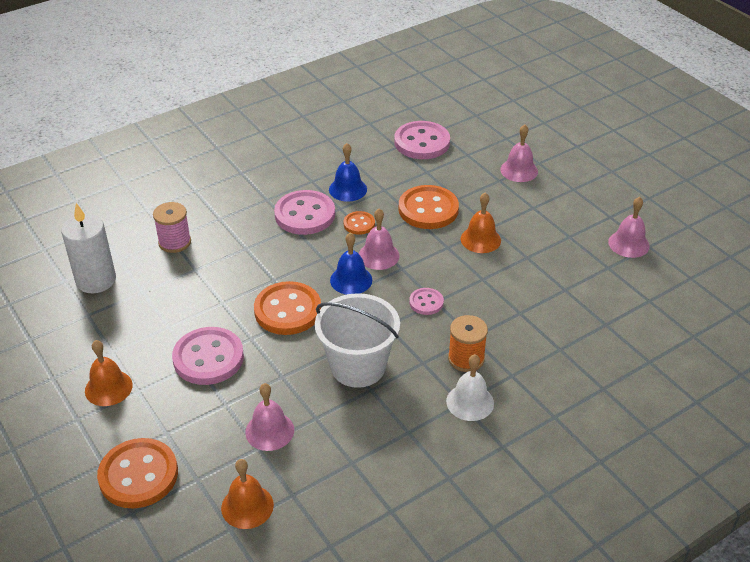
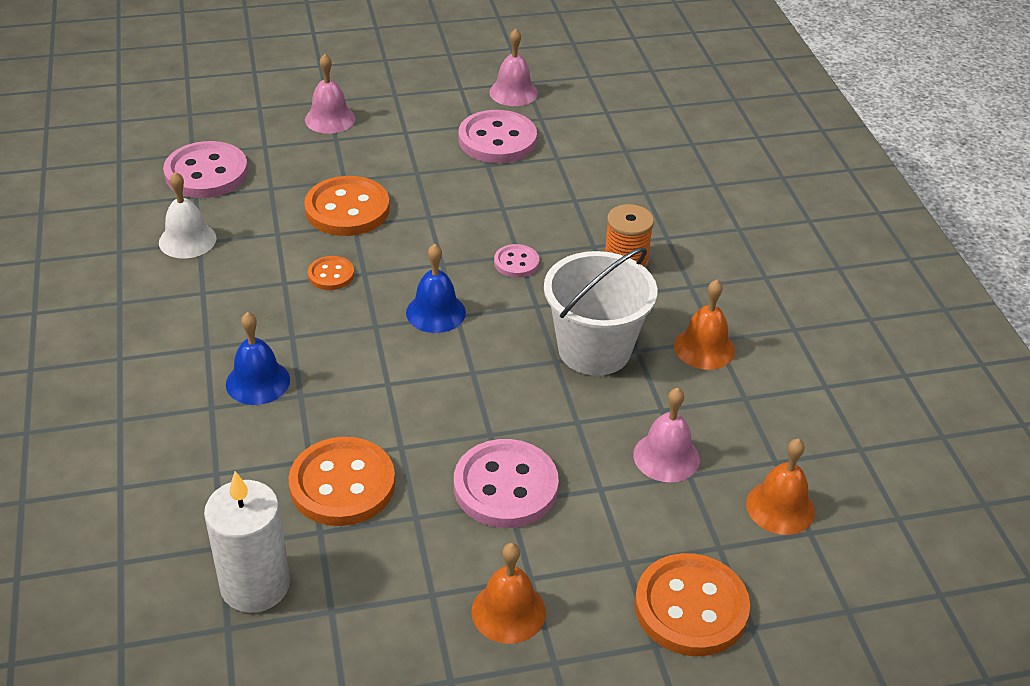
camera: 70 degrees left, 0 degrees up
(175, 242) = (230, 470): pink spool -> none
(287, 310) = (458, 385): orange button -> orange button (342, 484)
(305, 215) = (272, 318): pink button -> pink button (497, 140)
(348, 189) = (250, 264): blue bell -> blue bell (258, 382)
(378, 255) = (405, 276): pink bell -> none
(470, 402) = (693, 279): white bell -> white bell (187, 240)
(480, 239) = (434, 187): orange bell -> orange bell (704, 348)

